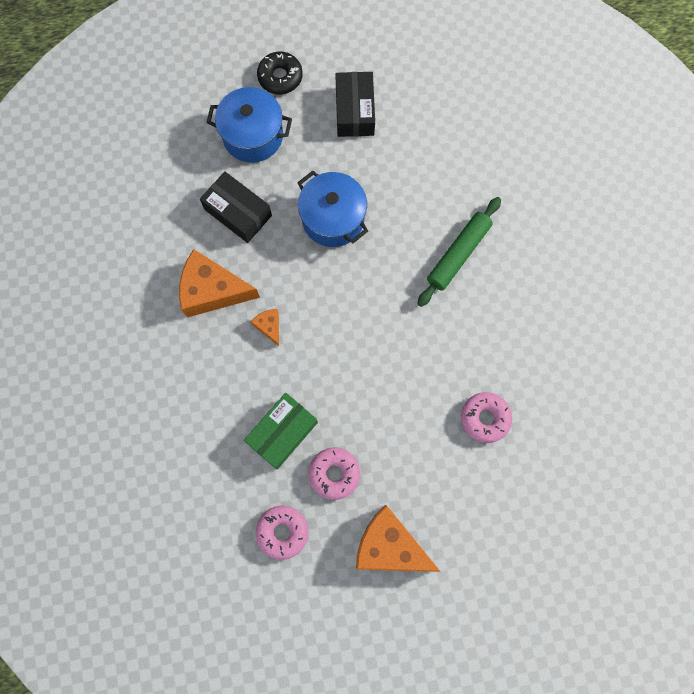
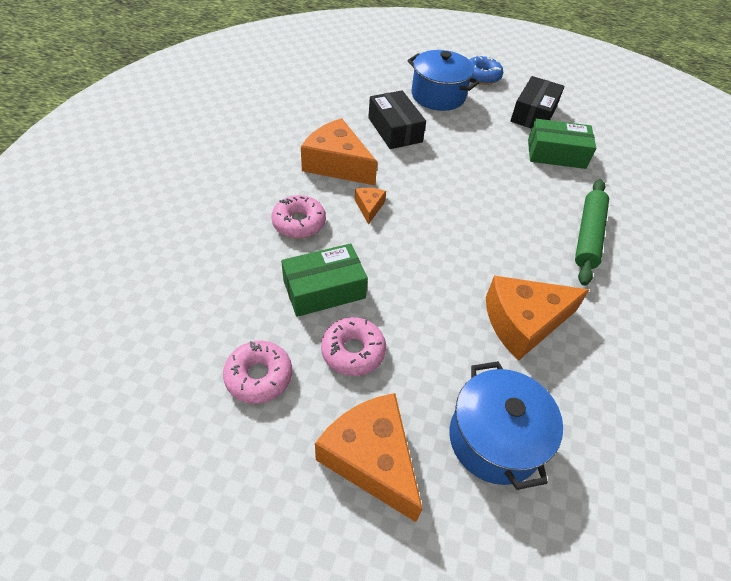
camera: 25 degrees right, 25 degrees down
(280, 77) = (481, 76): black donut -> blue donut
(333, 218) = (476, 165): blue pot -> blue pot (494, 439)
(396, 161) = (556, 154): none -> green box
(441, 376) = (523, 322): none -> orange cheese
(458, 254) = (588, 236): green rolling pin -> green rolling pin turned 45 degrees counterclockwise
(484, 418) = (557, 385): pink donut -> pink donut (299, 223)

